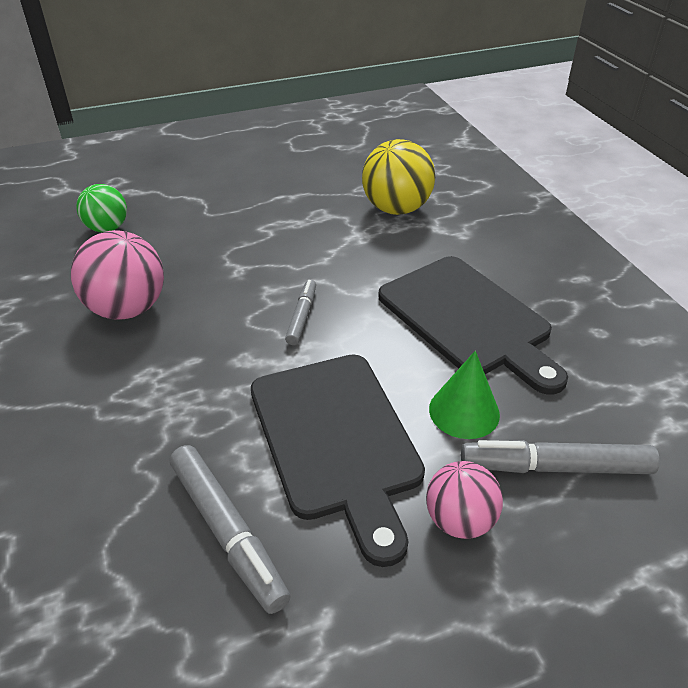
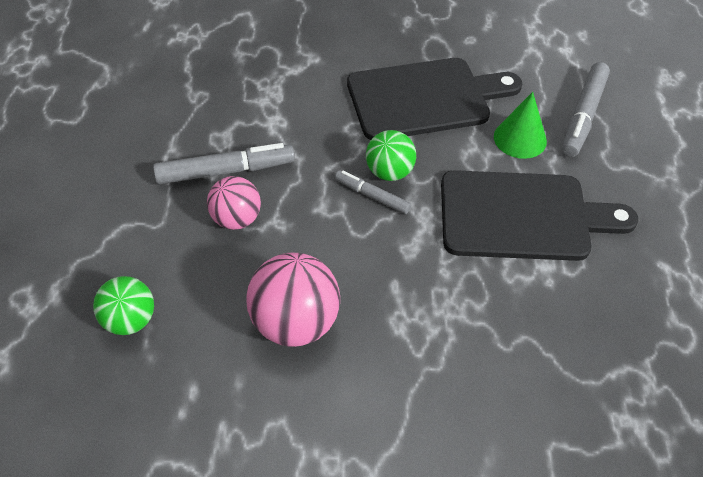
camera: 70 degrees left, 10 degrees up
(227, 532) = (587, 301): grey marker -> grey marker (225, 171)
(341, 320) = (389, 172): none -> green ball
(396, 209) = (247, 84): yellow ball -> none
(459, 520) = (611, 177): pink ball -> pink ball (236, 219)

